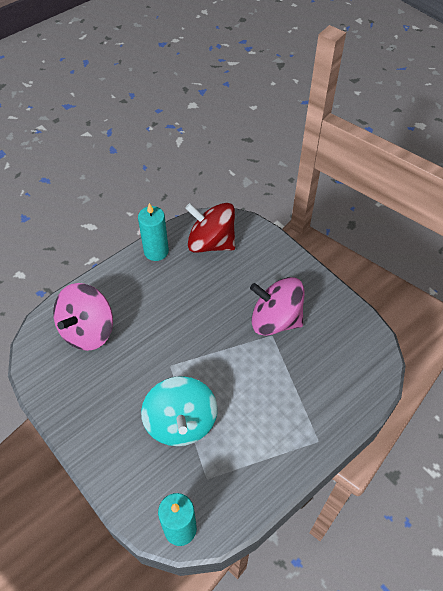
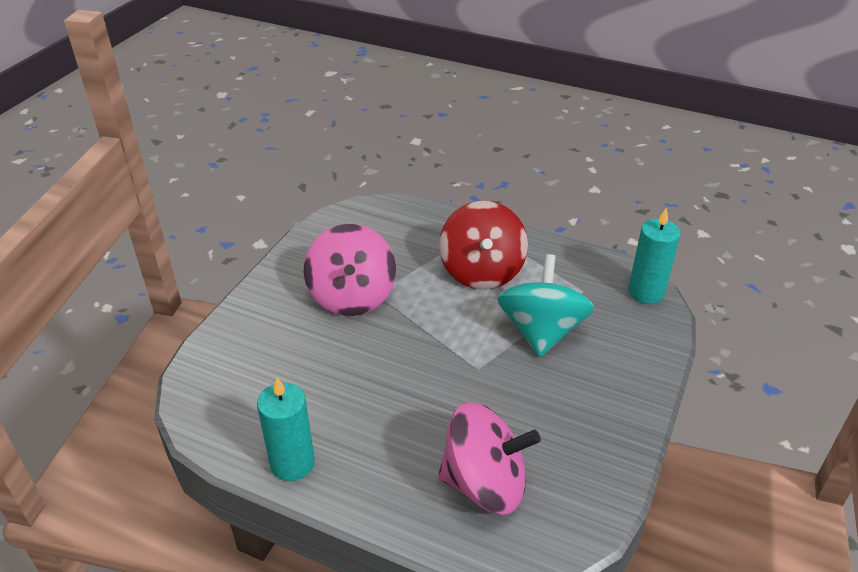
camera: 115 degrees left, 15 degrees down
(181, 422) = (541, 331): turquoise spinning top -> turquoise spinning top turned 45 degrees counterclockwise
(211, 243) = (246, 401): red spinning top -> red spinning top (482, 271)

